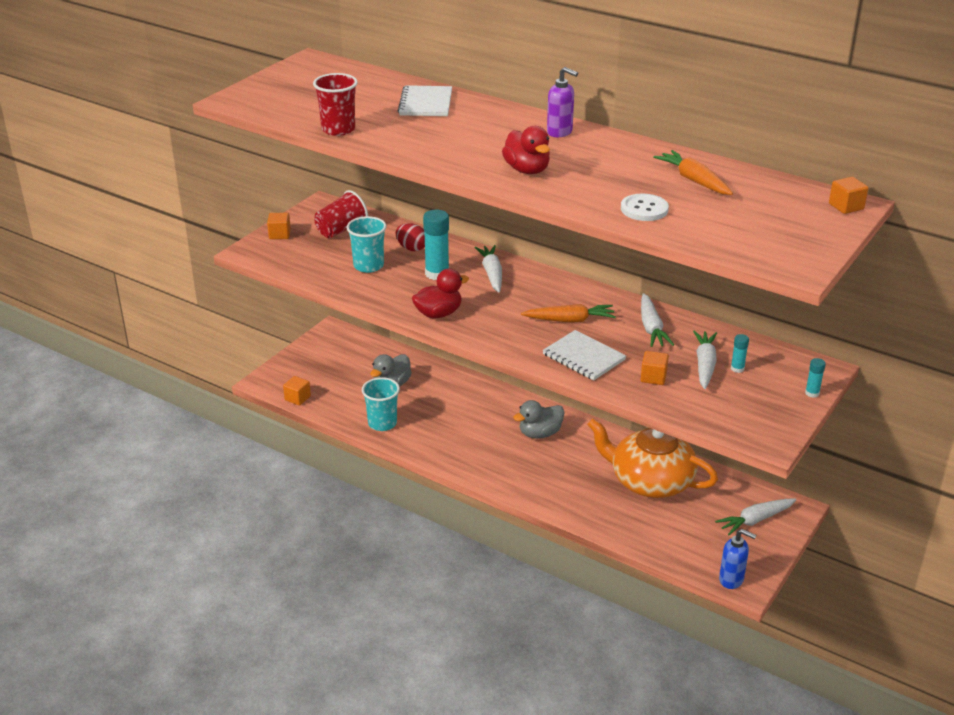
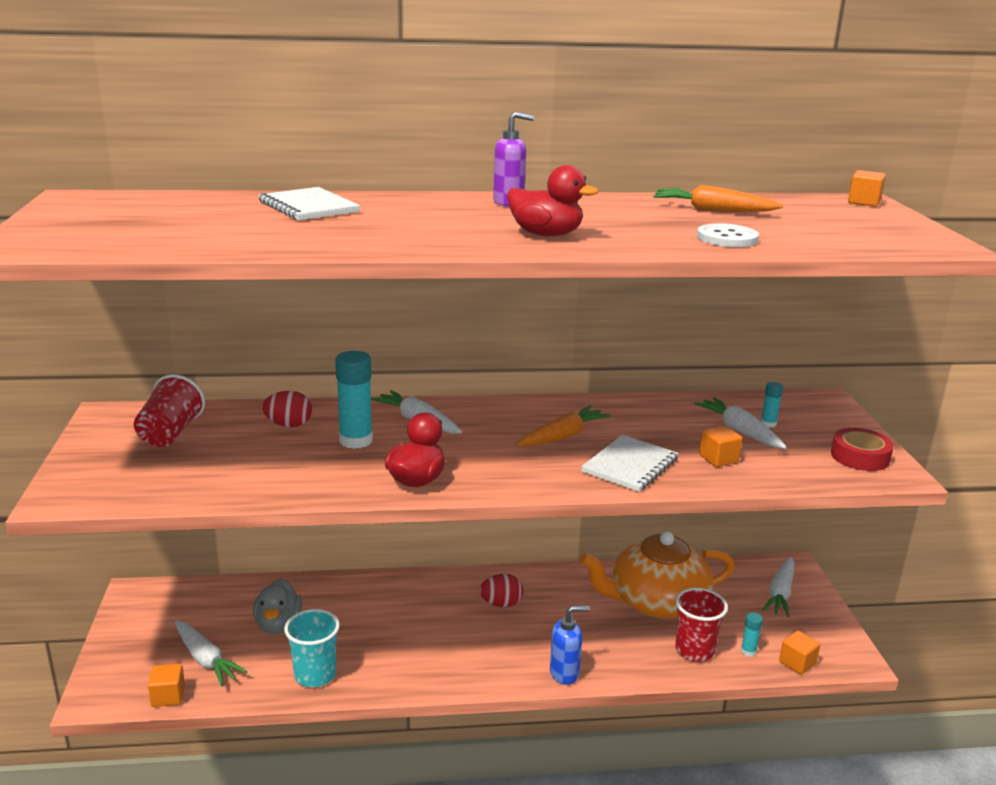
camera: 40 degrees left, 10 degrees down
(279, 234) = (85, 464): orange cube -> orange cube (797, 663)
(338, 129) = (241, 246): red cup -> red cup (694, 650)
(368, 266) = (259, 459): turquoise cup -> none
(540, 433) = (501, 604): grey duck -> red egg
(584, 357) = (630, 465): white notebook -> white notebook turned 60 degrees counterclockwise
(651, 328) = (645, 416): white carrot -> white carrot (206, 660)
(731, 580) = (837, 660): blue soap dispenser -> blue soap dispenser (564, 673)
(765, 419) = (860, 457): none -> red tape
(812, 393) = (852, 421): turquoise glue stick -> turquoise glue stick (748, 651)

